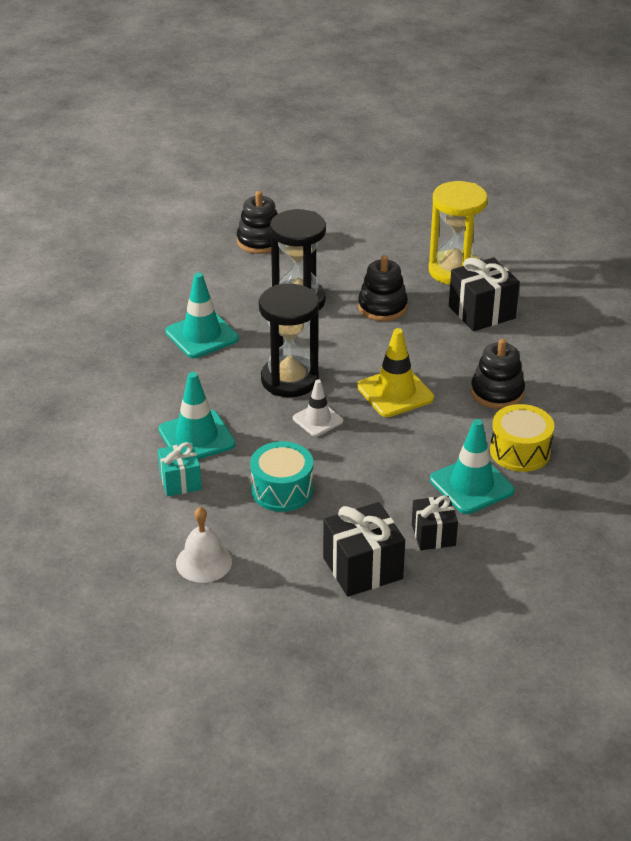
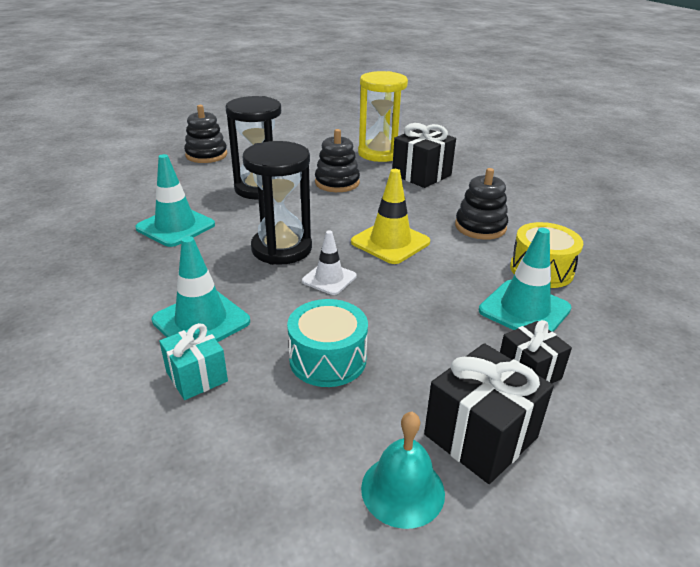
camera: 20 degrees left, 5 degrees down
(204, 562) = (267, 485): white bell -> none
(289, 586) = (402, 490): none -> turquoise bell

